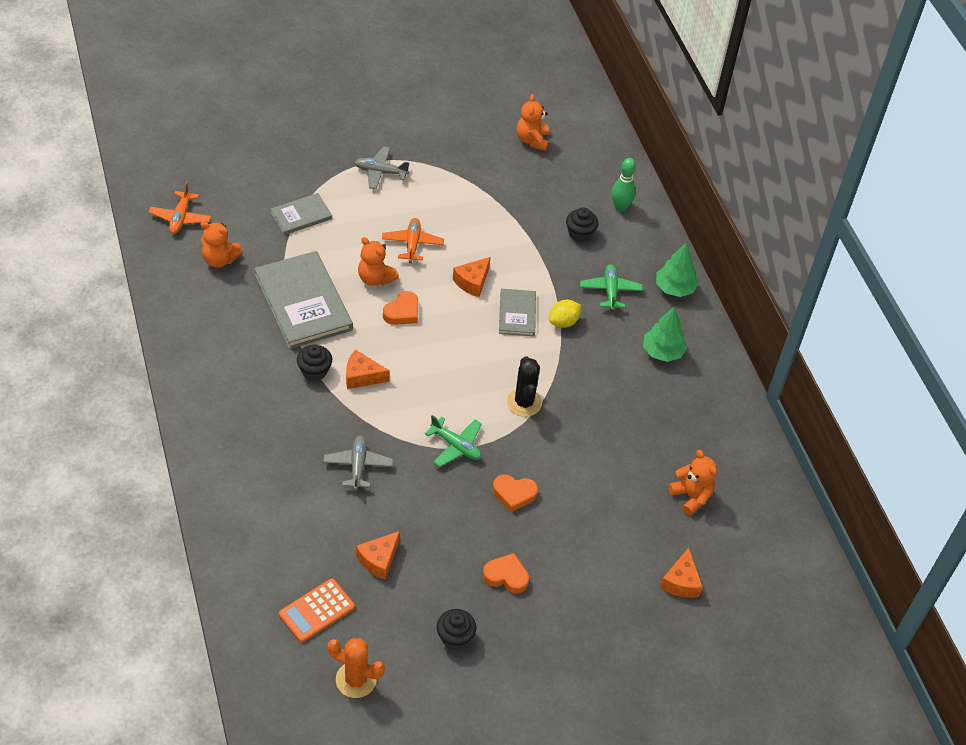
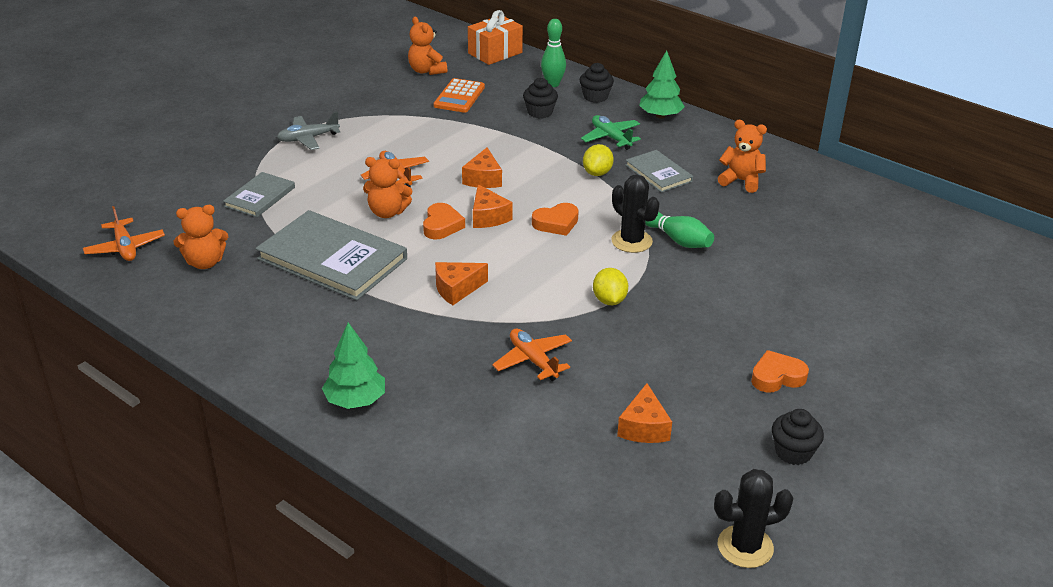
camera: 30 degrees left, 15 degrees down
(314, 371) = (403, 306): black cupcake -> black cupcake (595, 97)
(317, 611) = (633, 506): orange calculator -> orange calculator (459, 96)
(356, 680) = (745, 547): orange cactus -> black cactus
(358, 466) = (533, 360): grey plane -> orange plane
(456, 446) = (609, 300): green plane -> yellow lemon
(514, 494) = (705, 311): orange heart -> orange heart (556, 223)
(517, 314) = (550, 184): grey book -> grey book (658, 173)
(559, 420) = (677, 239): none -> green bowling pin
(606, 146) = (495, 53): none -> orange gift
(662, 352) = (703, 158): green tree -> green tree (355, 400)
(681, 582) = (922, 304): orange cheese -> orange cheese (488, 217)
(691, 496) = (851, 241): orange teddy bear -> orange teddy bear (741, 181)

